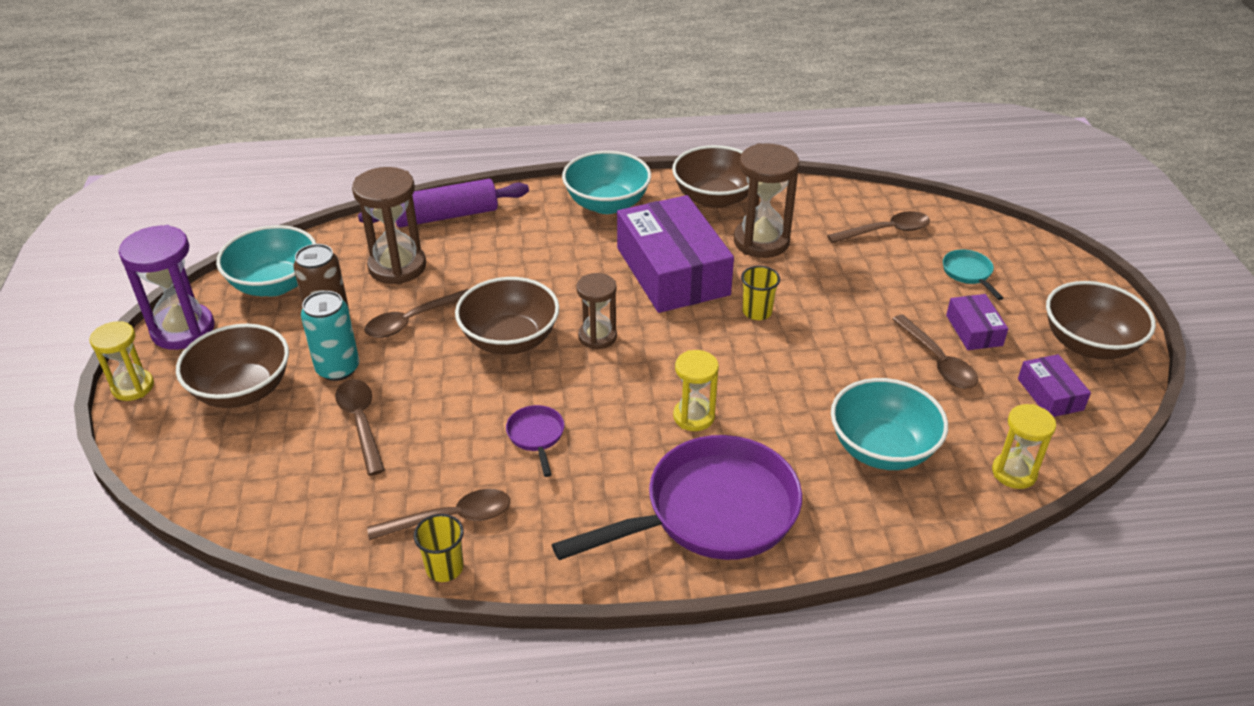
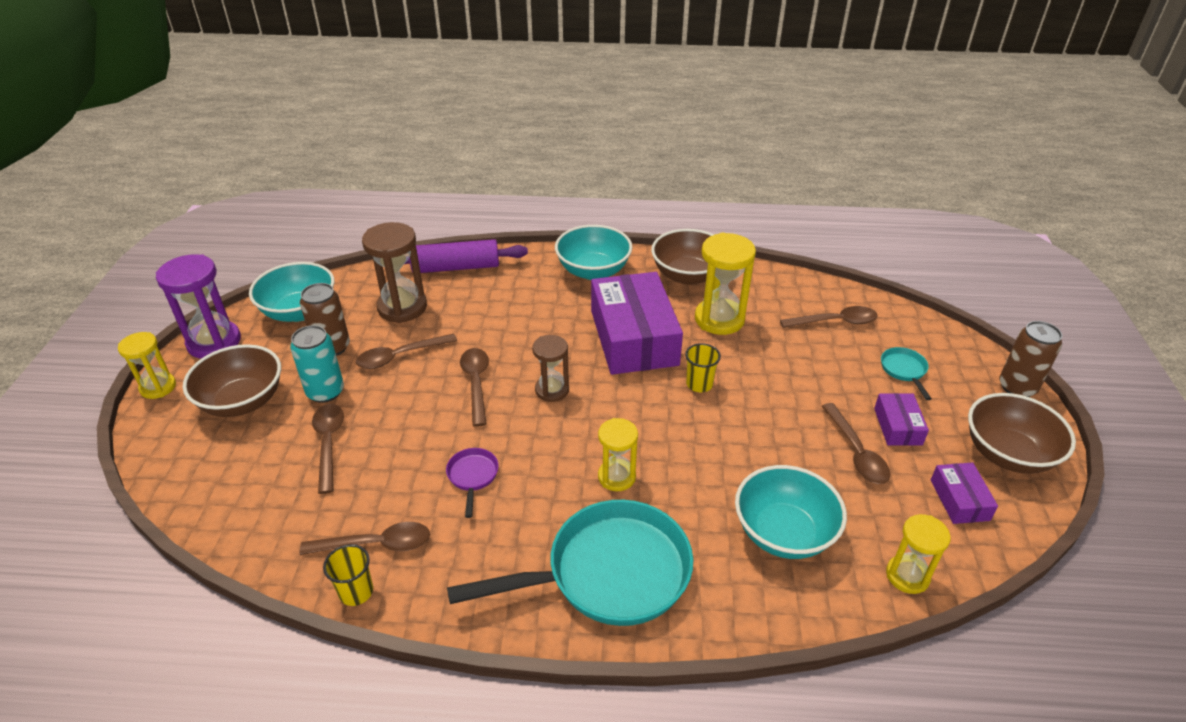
camera: 10 degrees right, 0 degrees up
(510, 340) = (476, 383): brown bowl -> brown spoon
(711, 512) = (608, 573): purple pan -> turquoise pan
(761, 241) = (719, 319): brown hourglass -> yellow hourglass
(1085, 277) = (1017, 387): none -> brown can

